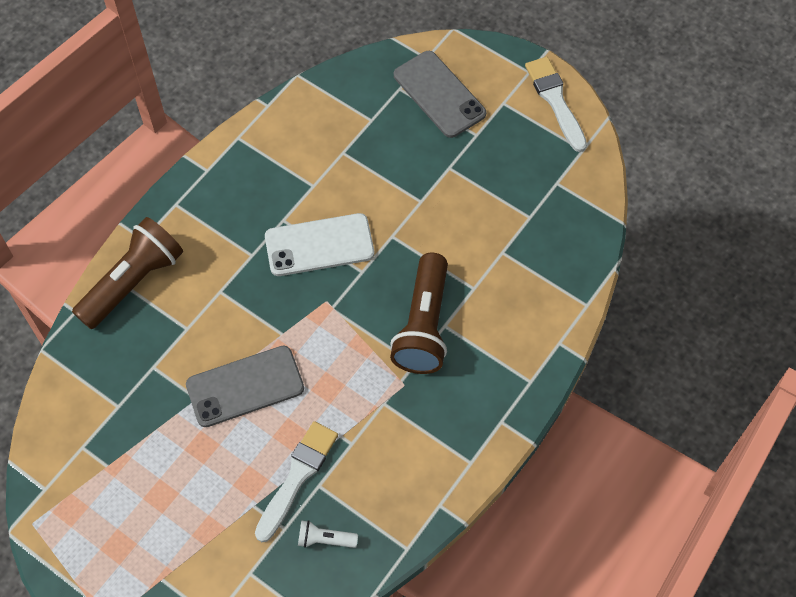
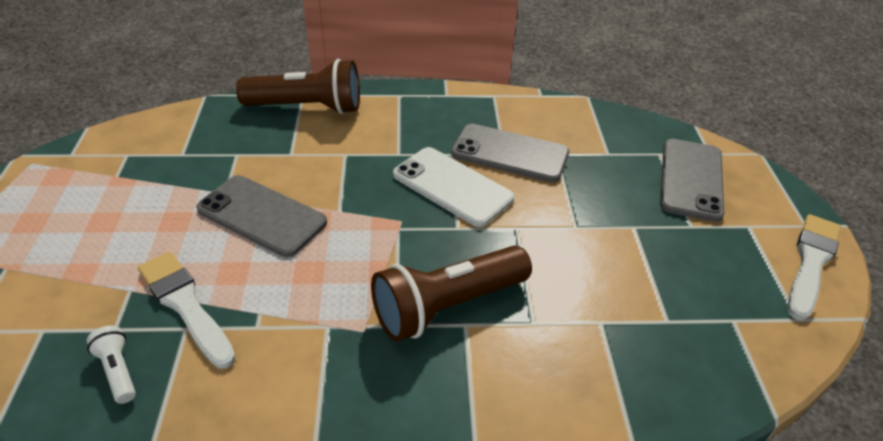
camera: 50 degrees right, 20 degrees down
(297, 477) = (185, 305): white brush -> white brush turned 120 degrees counterclockwise
(317, 182) = (510, 153): none -> grey phone

